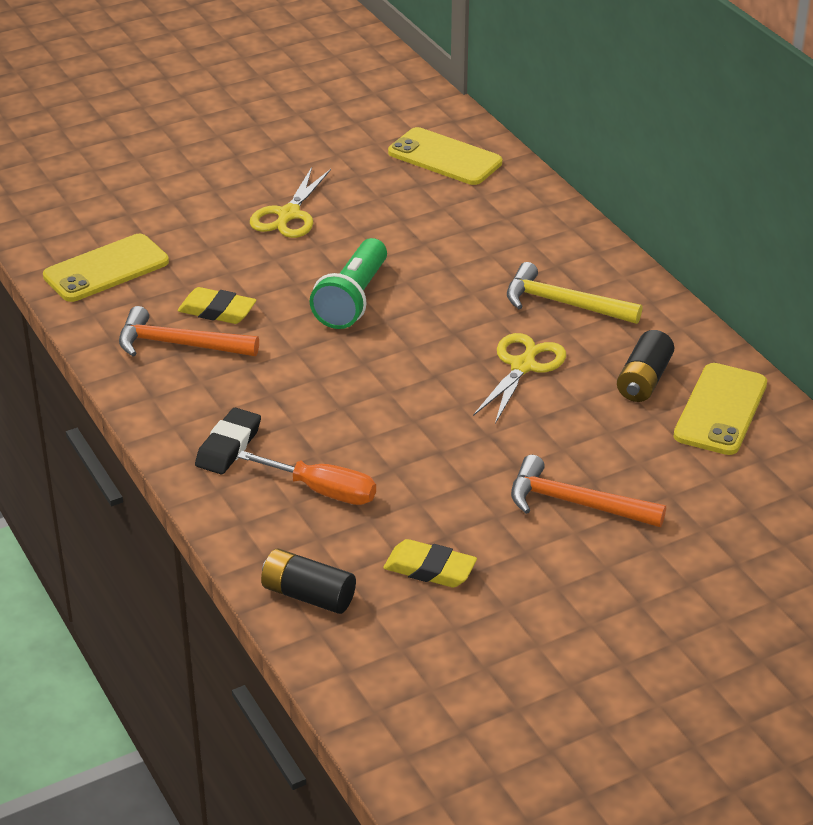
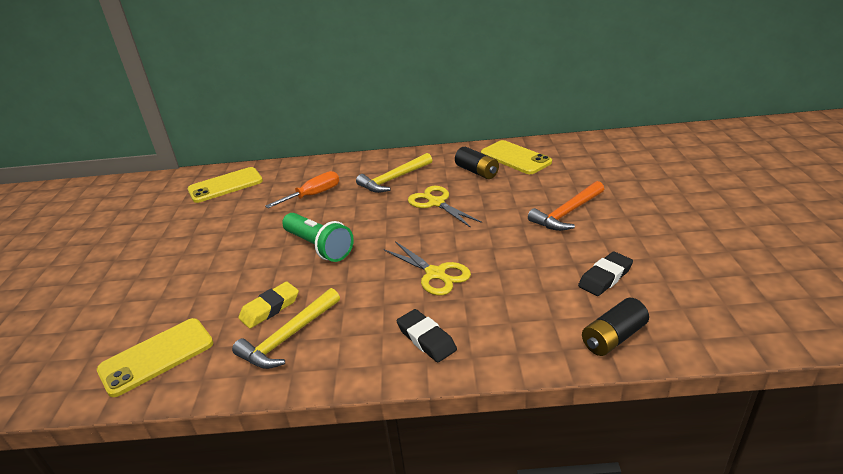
camera: 60 degrees left, 5 degrees down
(106, 269) = (157, 357): yellow phone -> yellow phone turned 60 degrees clockwise
(179, 345) = (288, 337): orange hammer -> yellow hammer
(288, 215) = (205, 252): yellow scissors -> yellow scissors (435, 274)
(323, 491) = (504, 304): orange screwdriver -> orange screwdriver (313, 195)
(430, 569) = (605, 277): yellow eraser -> black eraser

